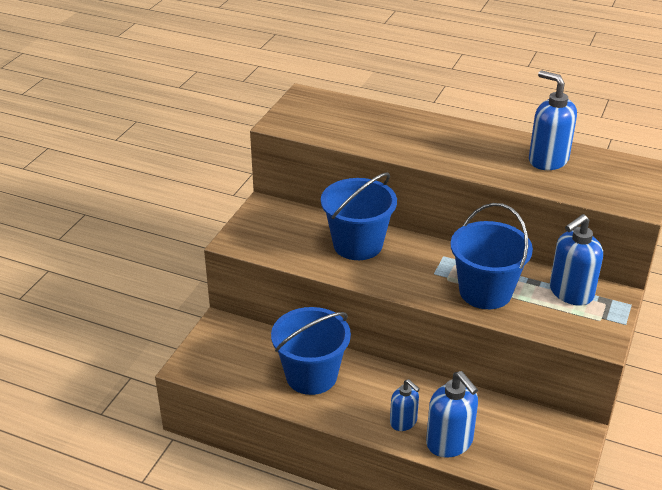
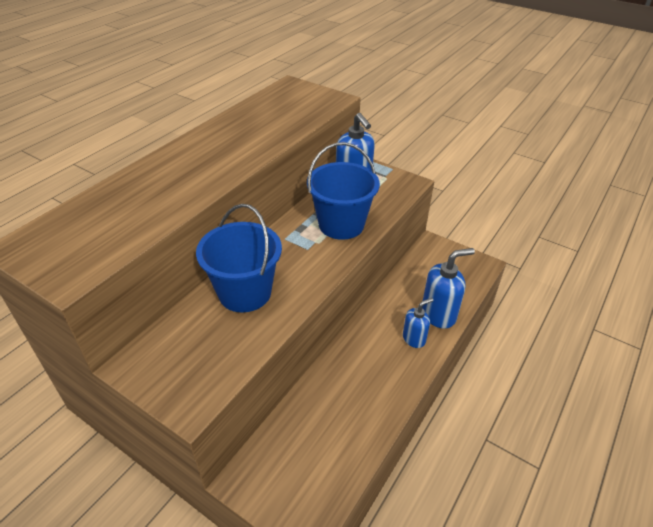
camera: 80 degrees left, 5 degrees up
(311, 376) = (346, 398): blue bucket -> none
(548, 160) = (256, 120): blue soap dispenser -> none

